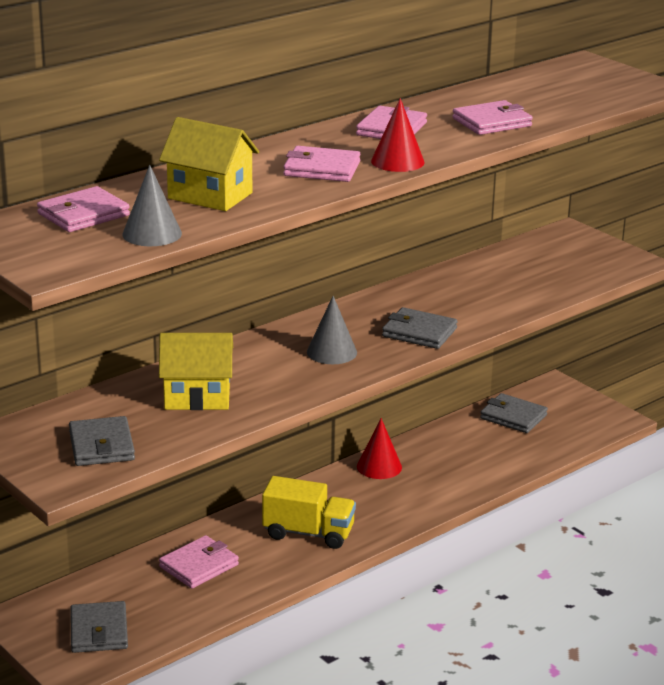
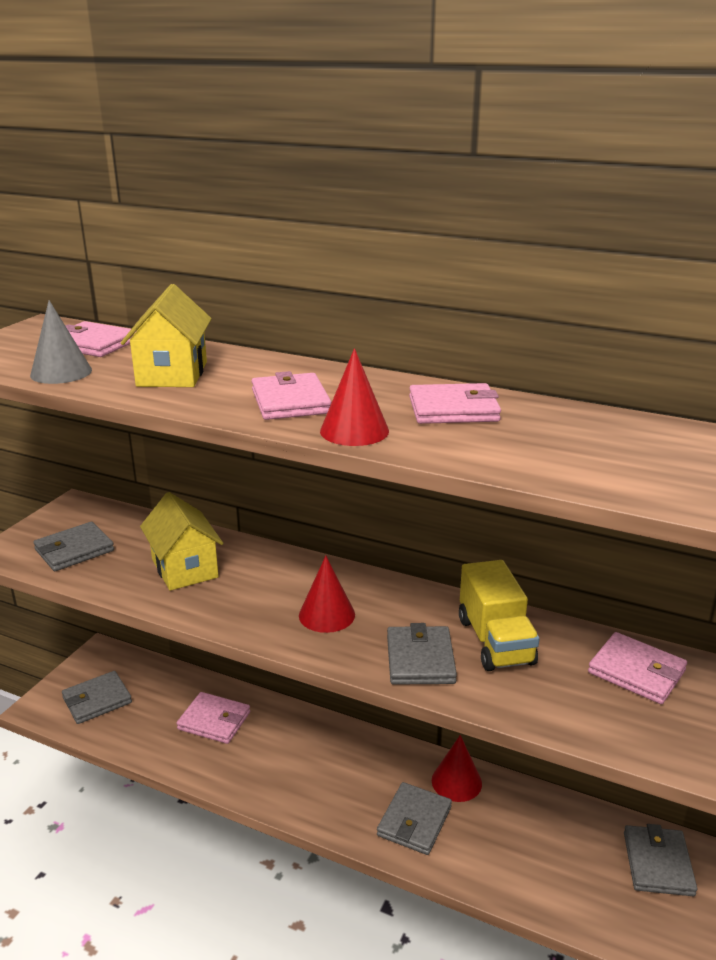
camera: 65 degrees right, 0 degrees up
(308, 533) = (304, 772): yellow truck -> yellow truck (495, 641)
(331, 352) = (327, 615): grey cone -> red cone
(403, 497) = (414, 821): none -> grey wallet
(492, 122) = (559, 456): pink wallet -> pink wallet (636, 672)

